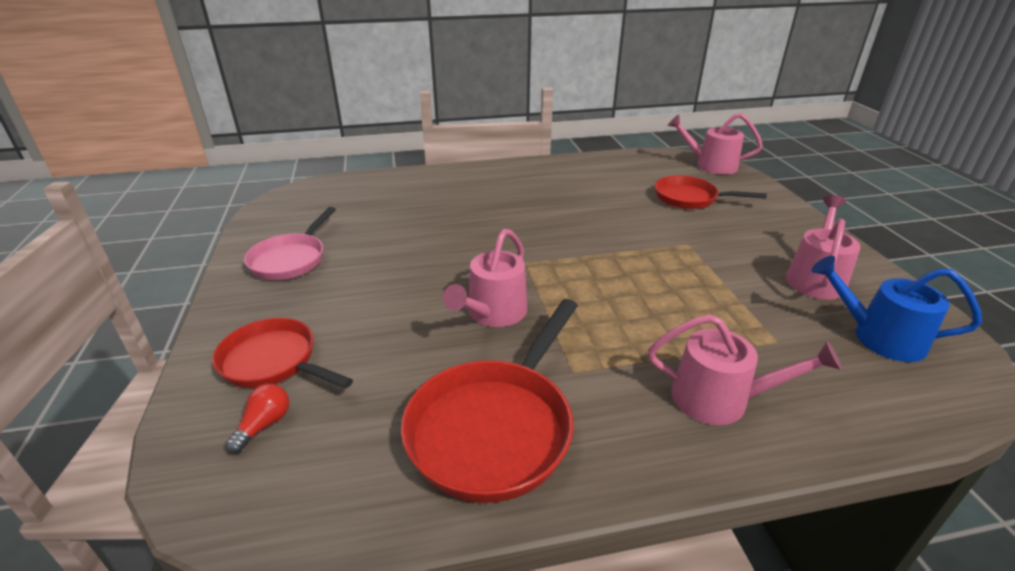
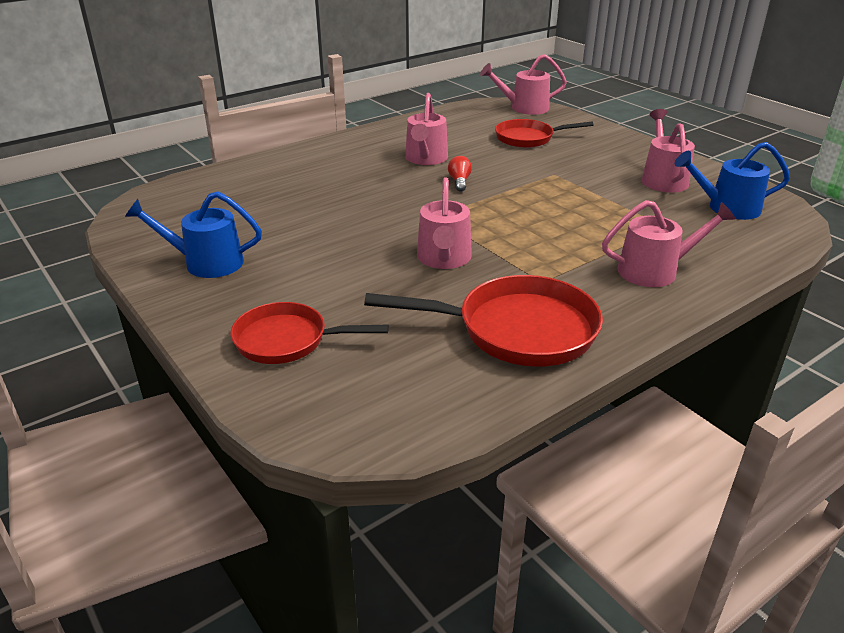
camera: 25 degrees left, 0 degrees up
(264, 425) = (331, 382): red light bulb -> red light bulb (459, 182)
(291, 259) = (206, 263): pink pan -> blue watering can
(495, 428) = (517, 330): red pan -> red pan turned 90 degrees counterclockwise
(568, 200) = (425, 159): none -> pink watering can

